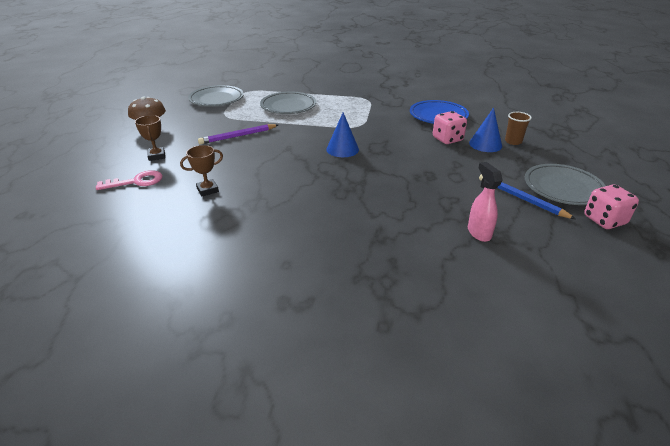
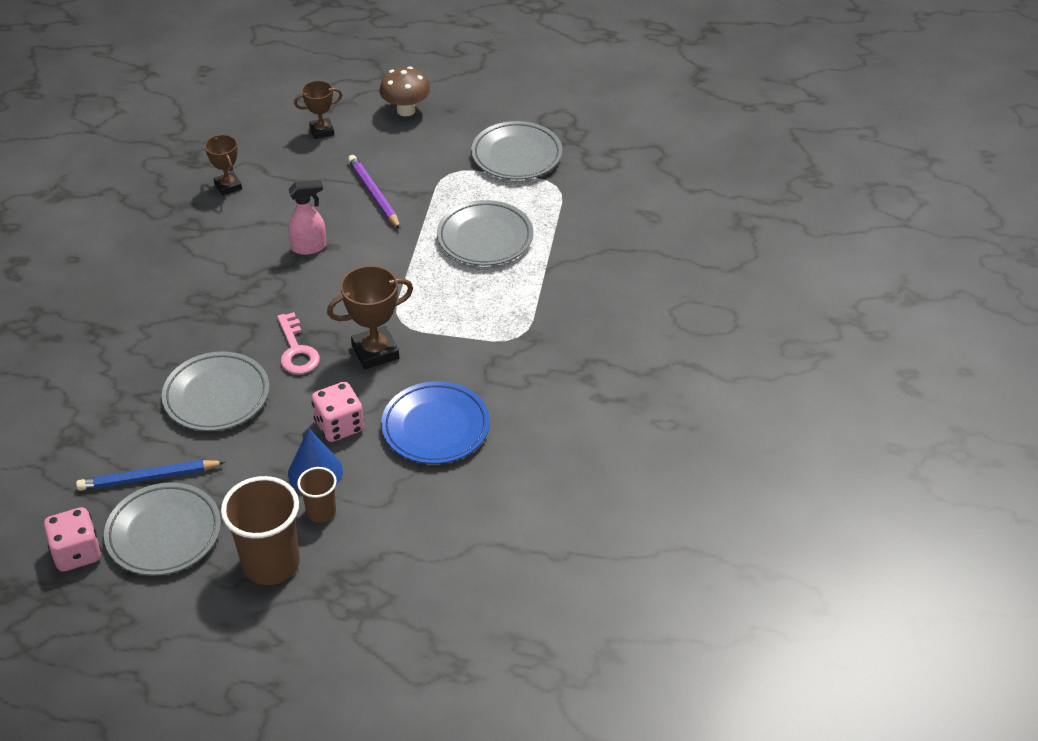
camera: 90 degrees right, 10 degrees up
(136, 182) = (258, 128): pink key -> pink key (296, 350)
(342, 149) = (319, 301): blue cone -> none
(385, 131) = (375, 352): none -> brown trophy
(437, 178) = (216, 396): none -> grey plate
(478, 232) = (84, 417): pink spray bottle -> pink spray bottle (309, 247)
(521, 198) = (148, 477): blue pencil -> blue pencil turned 150 degrees counterclockwise
(559, 153) = (271, 564): none -> brown cup

